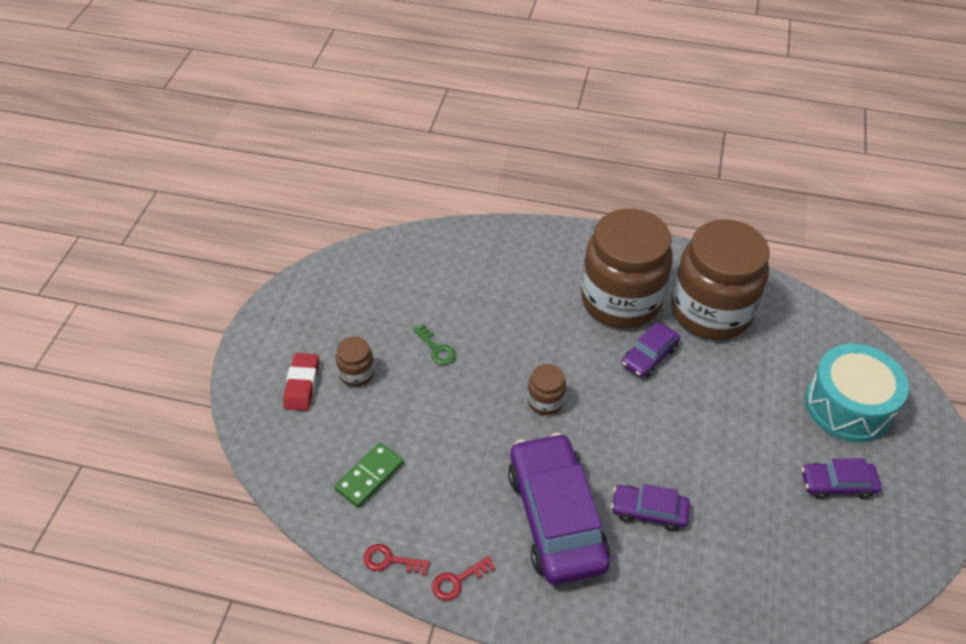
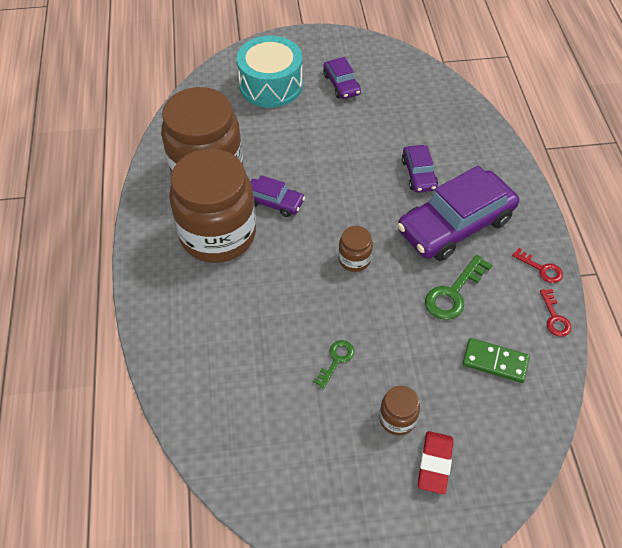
camera: 110 degrees left, 5 degrees up
(302, 385) = (434, 464): red eraser -> red eraser turned 60 degrees counterclockwise
(465, 475) = (454, 293): none -> green key

